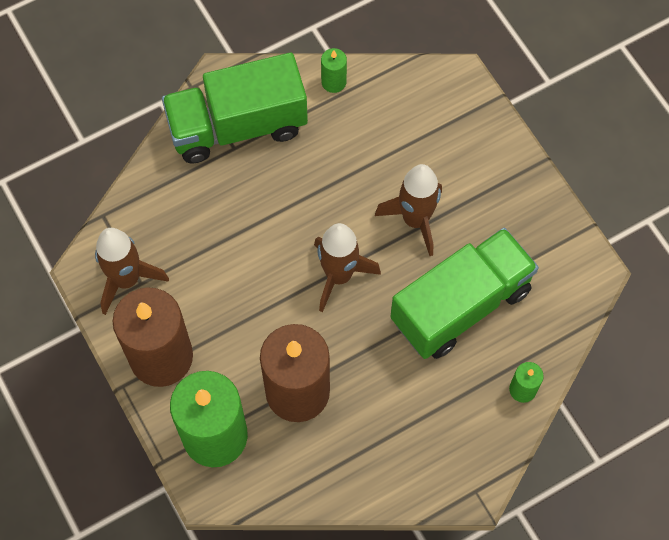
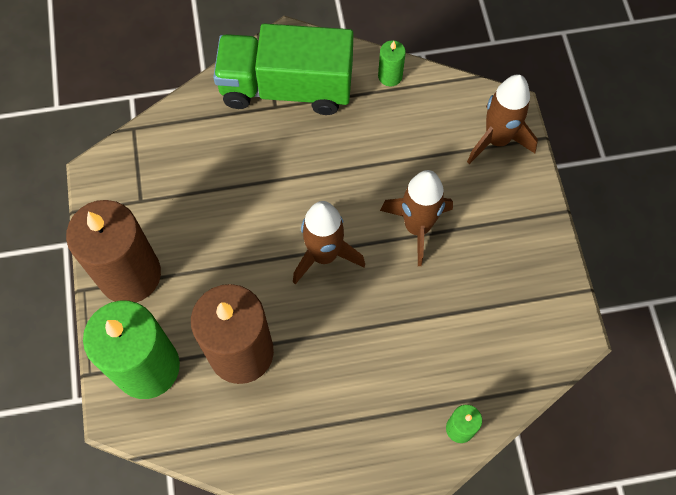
camera: 20 degrees right, 0 degrees up
(127, 280) = (129, 193): brown rocket -> brown rocket (497, 140)
(460, 305) = (429, 323): green truck -> none

